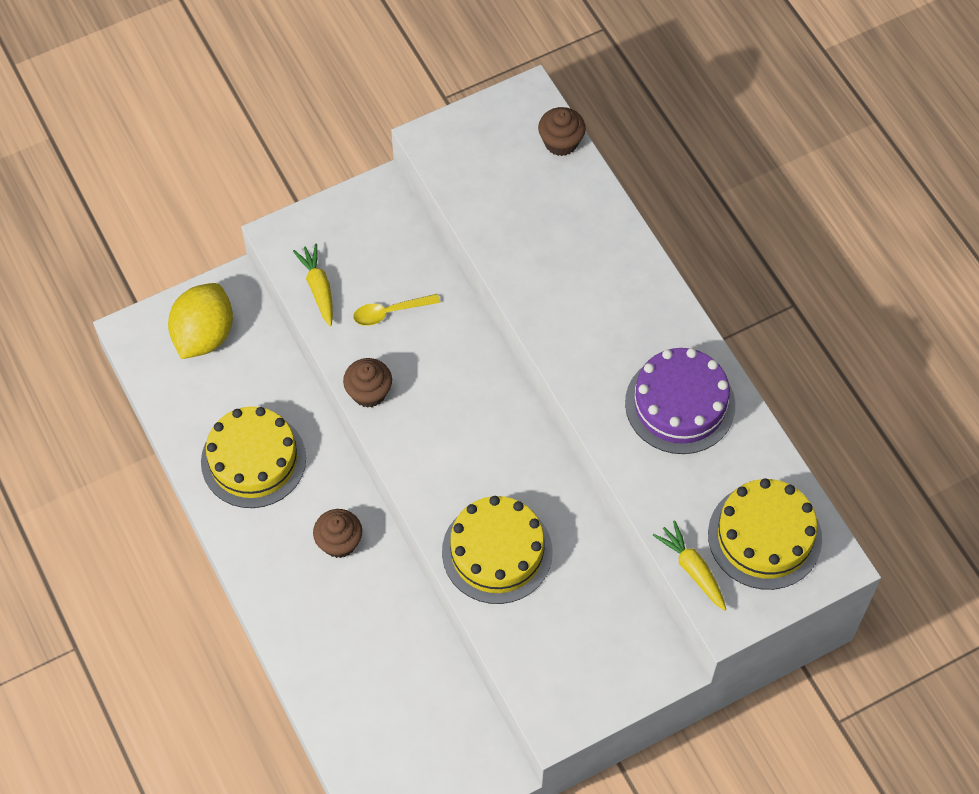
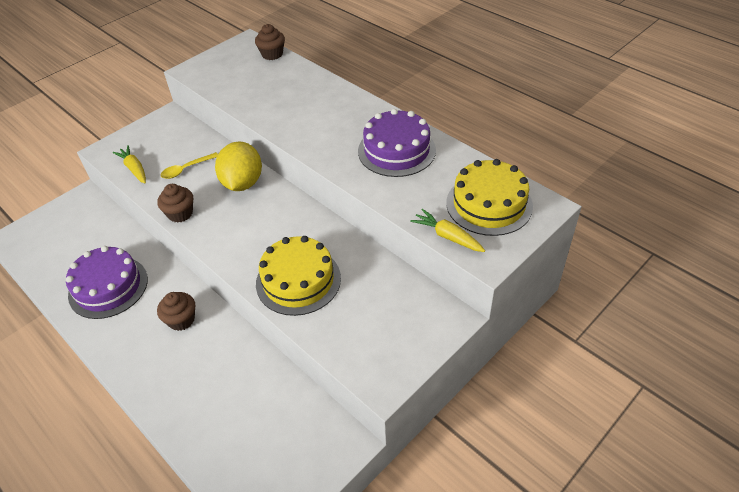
camera: 15 degrees left, 15 degrees down
(204, 335) = (64, 226): yellow lemon -> yellow lemon (242, 183)
(253, 460) = (108, 287): yellow cake -> purple cake

